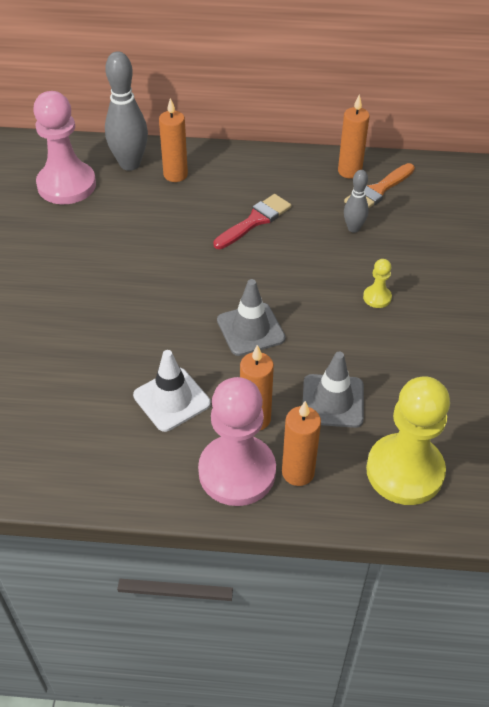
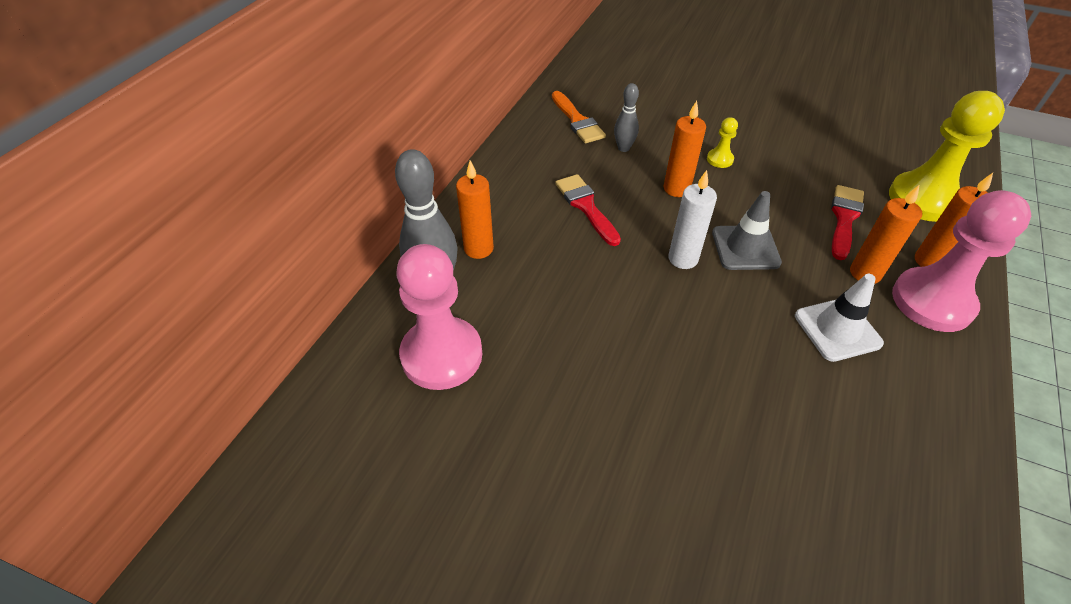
camera: 70 degrees left, 0 degrees up
(217, 290) = (683, 259): none -> white candle
(332, 401) = (844, 218): grey traffic cone -> red brush
(349, 171) = (541, 129): orange candle -> orange candle (676, 189)

